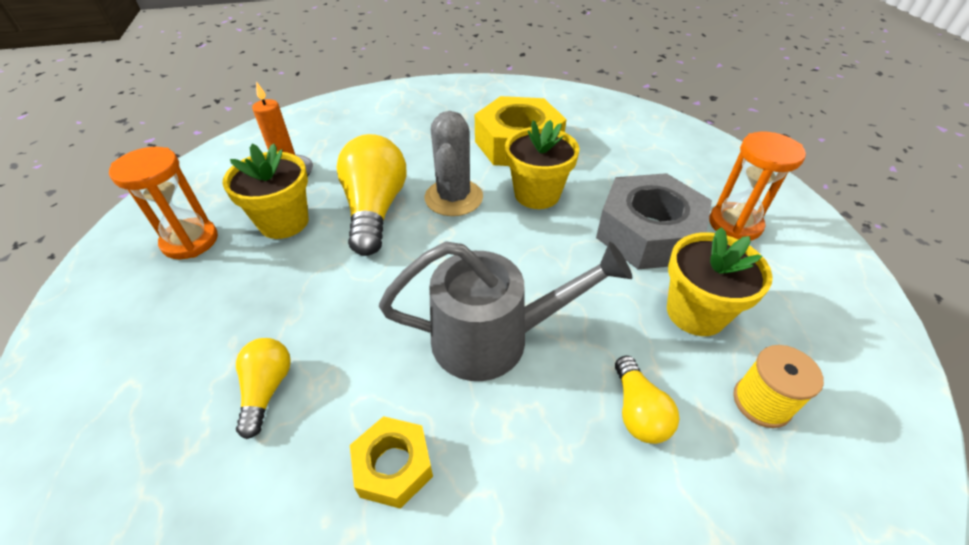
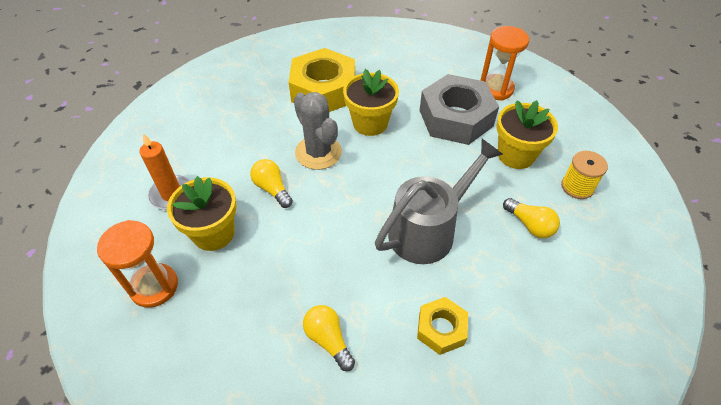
camera: 35 degrees left, 5 degrees up
(375, 210) = (272, 189): yellow light bulb -> yellow light bulb, size x0.53

